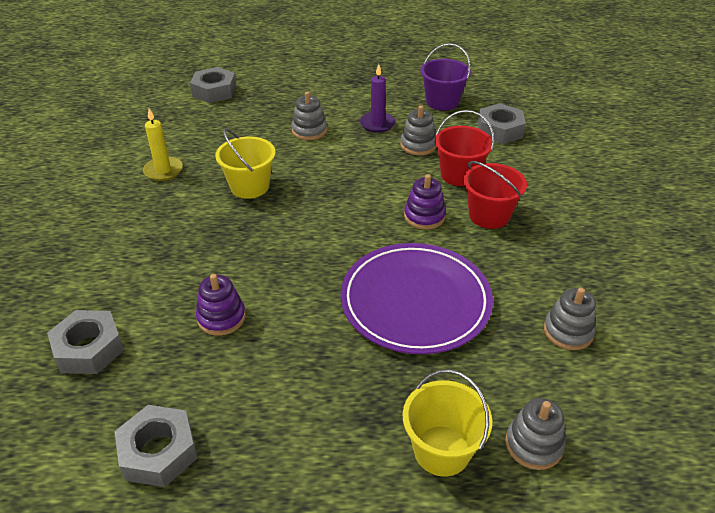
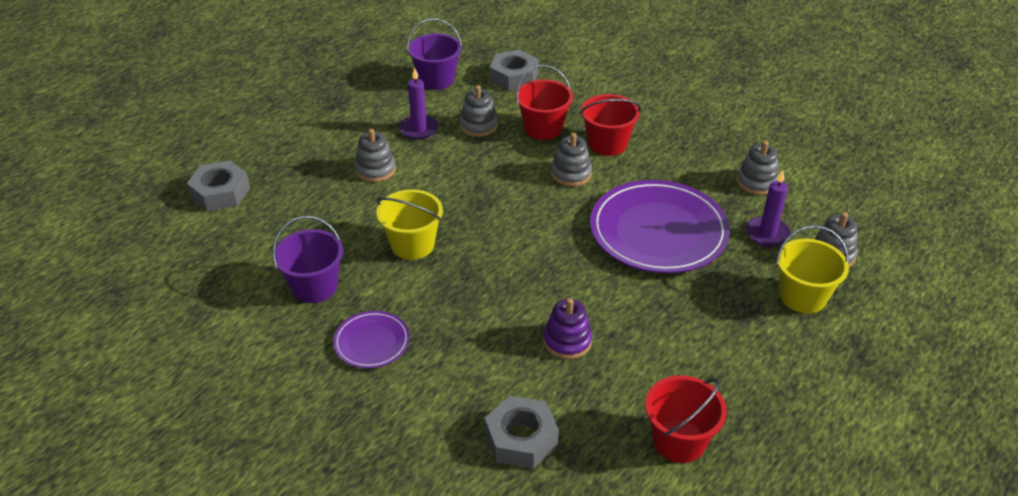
camera: 50 degrees left, 0 degrees up
(131, 222) = (372, 342): none -> purple plate
(158, 452) = (679, 441): grey nut -> red bucket
(163, 170) = (314, 287): yellow candle -> purple bucket
(424, 216) = (571, 174): purple stacking toy -> grey stacking toy
(502, 376) = (767, 234): none -> purple candle

